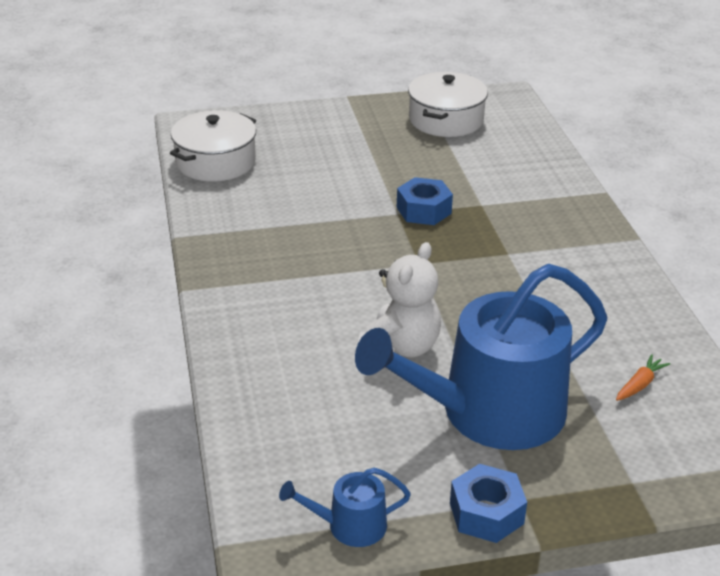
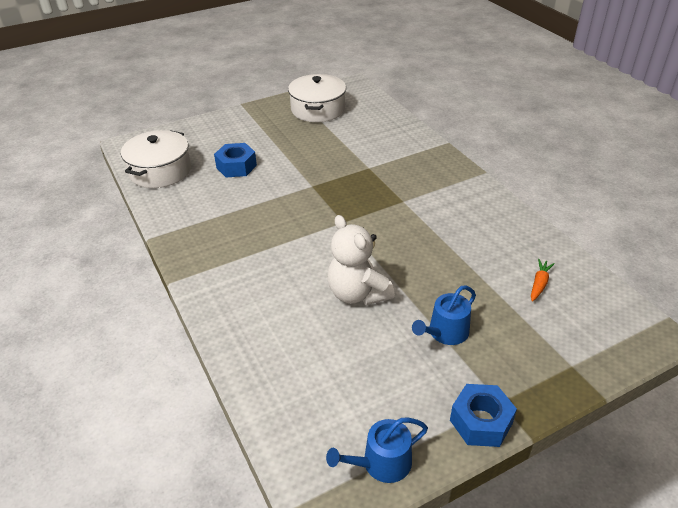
camera: 15 degrees left, 5 degrees up
(400, 347) = (357, 293): white teddy bear -> white teddy bear turned 135 degrees clockwise
(423, 210) = (330, 180): blue nut -> blue nut (236, 166)
(489, 412) = (445, 333): blue watering can -> blue watering can, size x0.42

